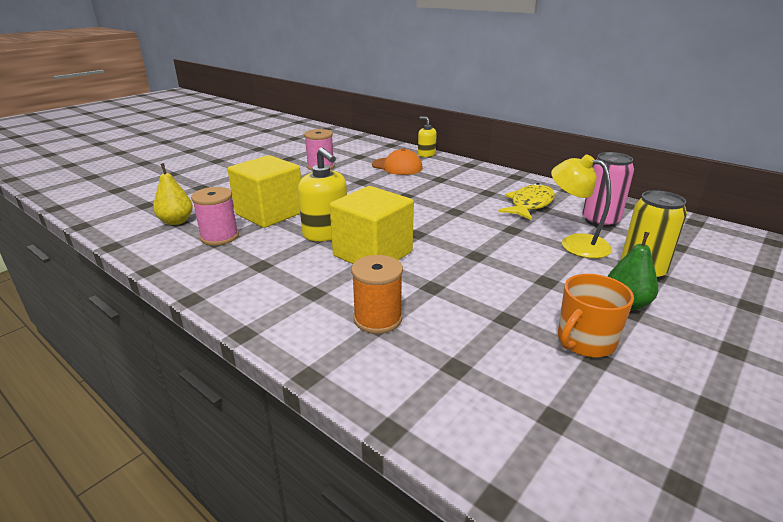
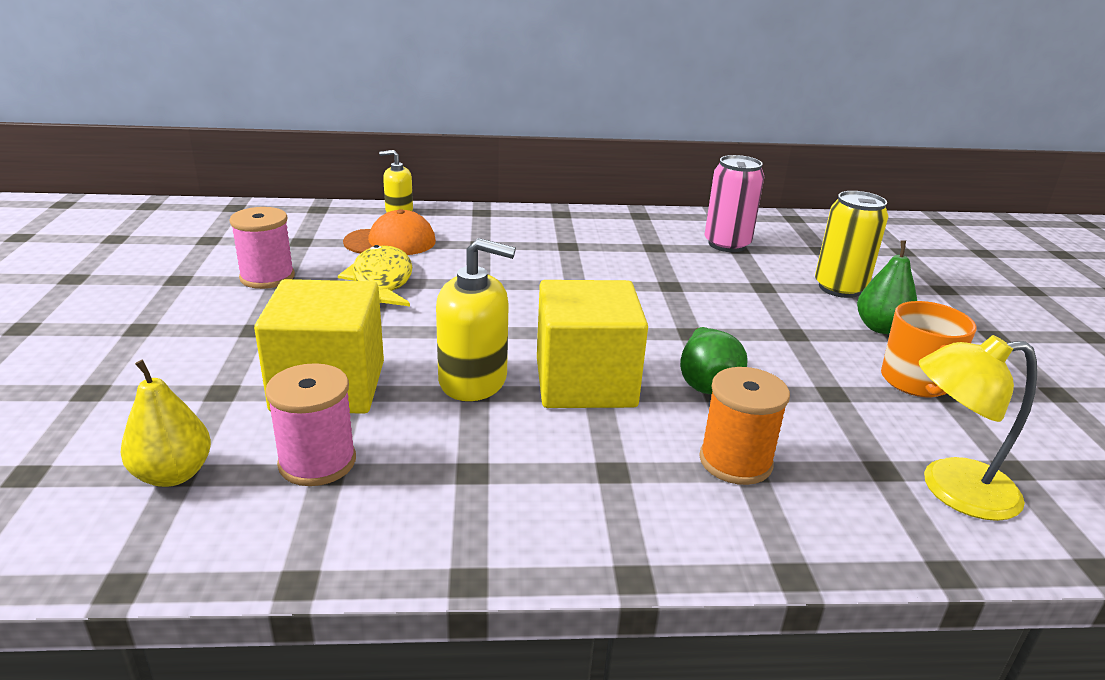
camera: 45 degrees left, 0 degrees up
(435, 280) = (706, 383): none -> green pear
(530, 204) = (636, 247): yellow fish -> yellow fish (381, 281)
(575, 243) = (748, 279): yellow lamp -> yellow lamp (951, 489)

